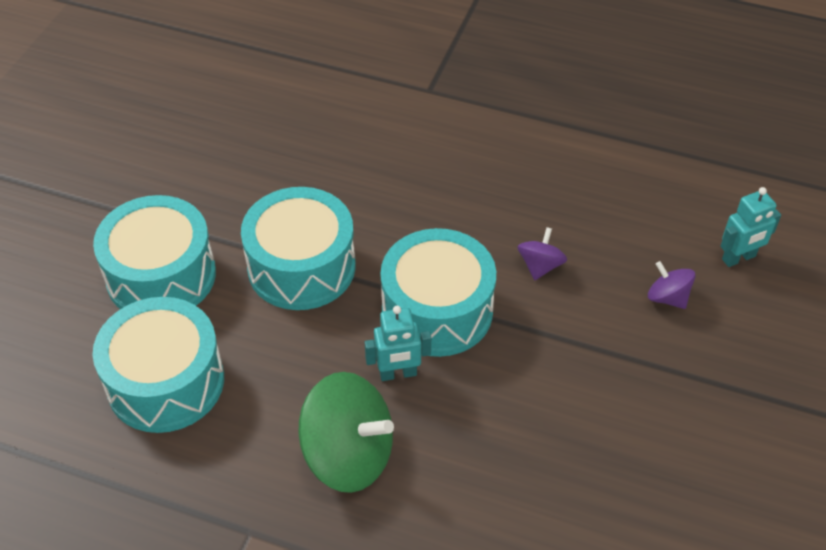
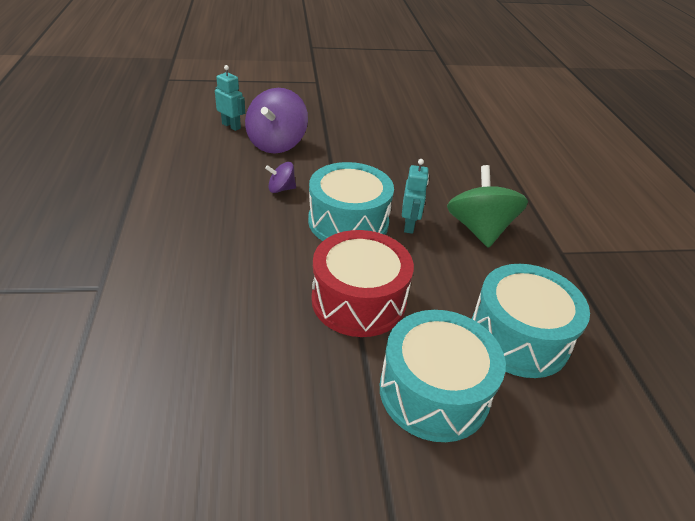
camera: 120 degrees left, 10 degrees down
(301, 267) = (358, 300): turquoise drum -> red drum
(398, 374) = (409, 225): turquoise robot -> turquoise robot turned 45 degrees clockwise
(667, 297) = (276, 143): purple spinning top -> purple spinning top, size x2.01

